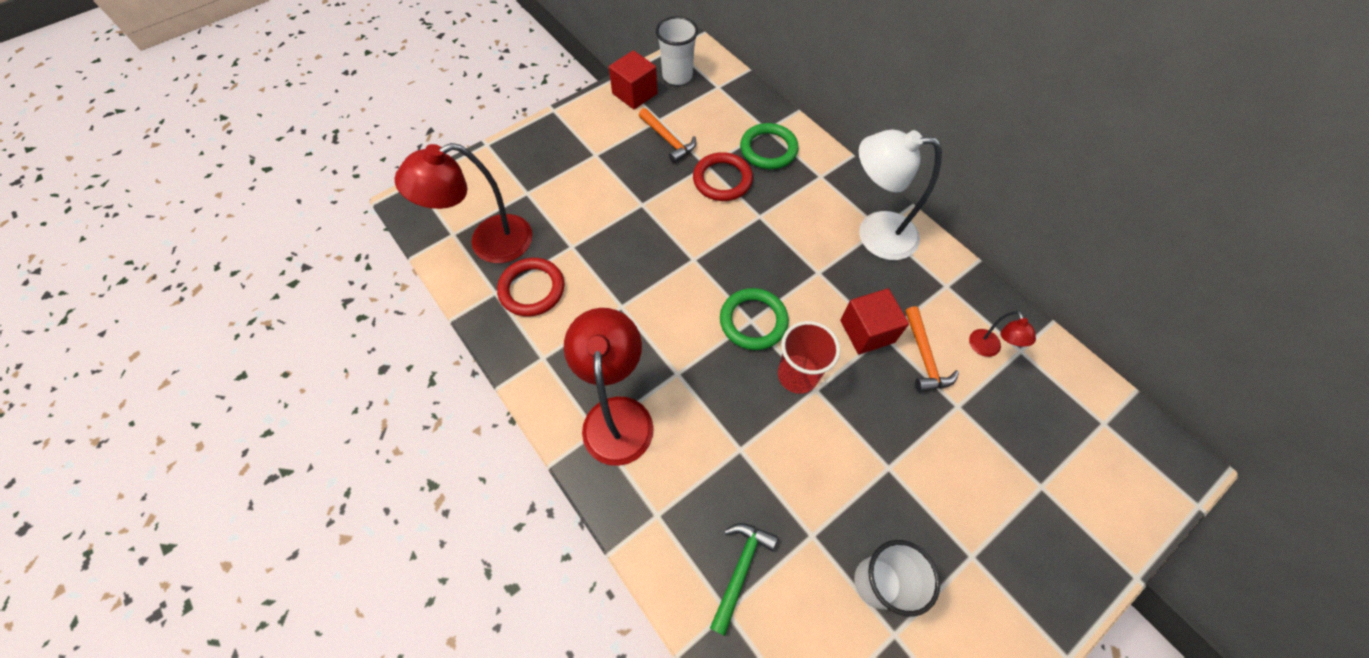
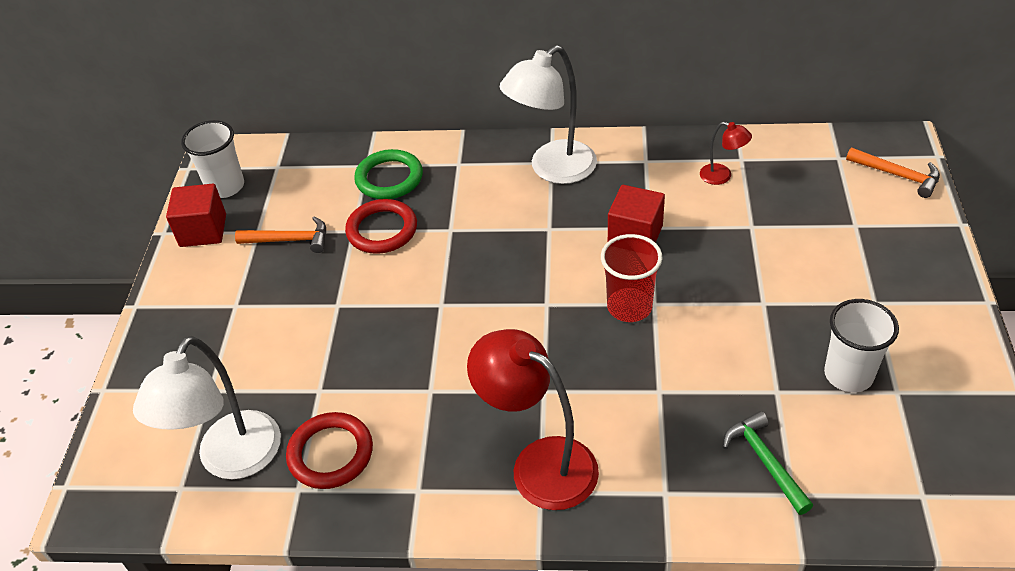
camera: 45 degrees left, 15 degrees down
(488, 243) = (232, 460): red lamp -> white lamp
(753, 321) = (548, 303): green ring -> none
(924, 356) = (692, 216): orange hammer -> orange hammer (897, 175)

